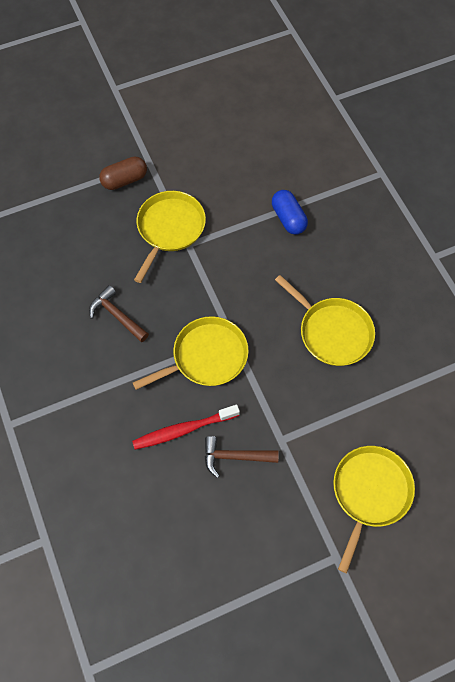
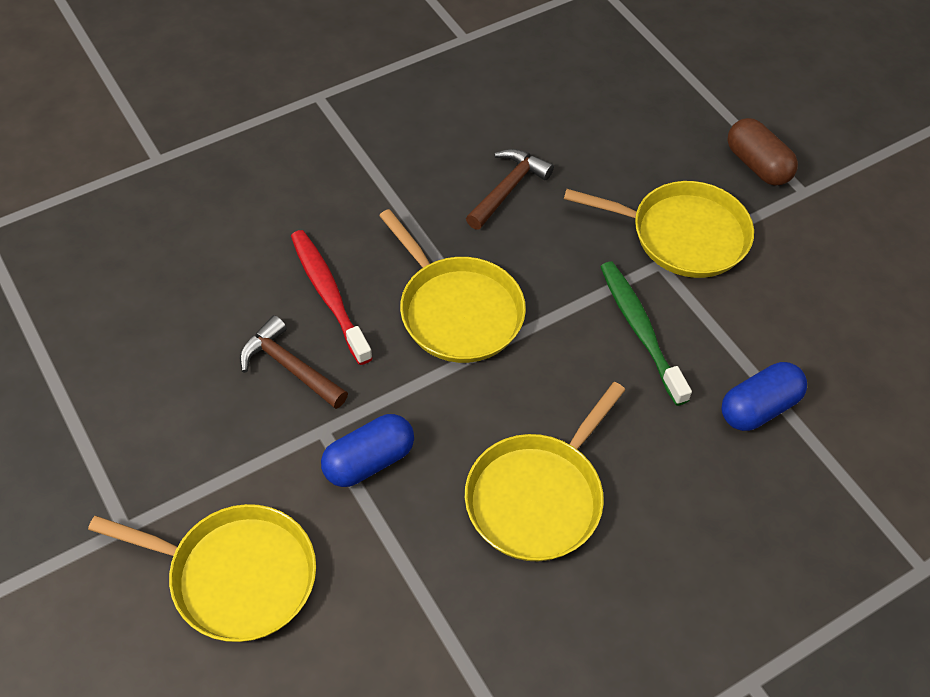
camera: 80 degrees right, 10 degrees down
(233, 263) = (640, 330): none -> green toothbrush
(234, 456) = (289, 367): brown hammer -> brown hammer turned 45 degrees counterclockwise
(303, 416) = (369, 461): none -> blue capsule

